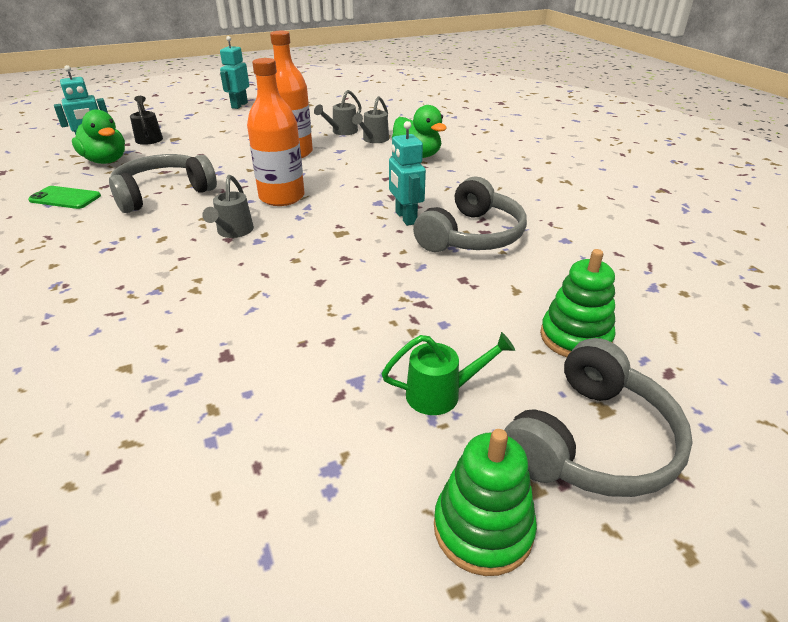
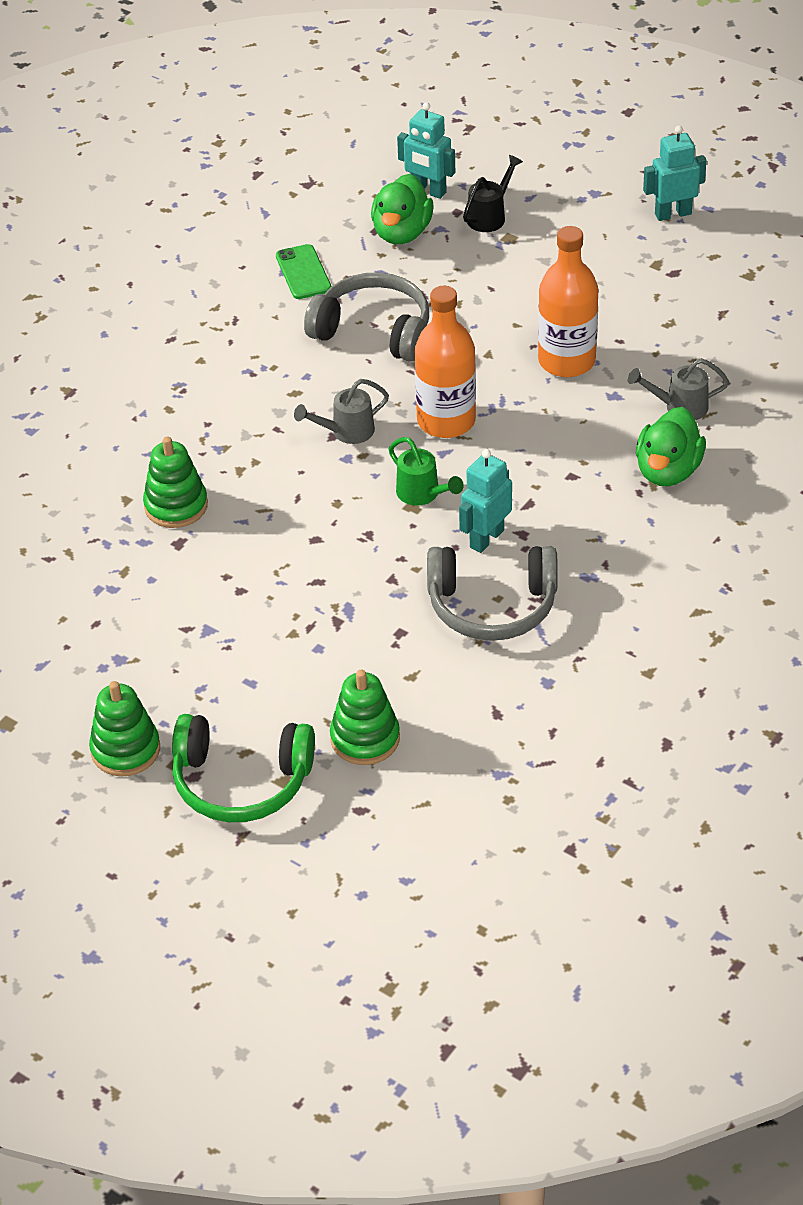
camera: 60 degrees right, 10 degrees up
(180, 339) = (176, 506): none -> green stacking toy
(342, 132) = (678, 364): grey watering can -> none
(441, 394) = (229, 682): green watering can -> green watering can (422, 494)
(591, 441) = (241, 781): grey headphones -> green headphones

